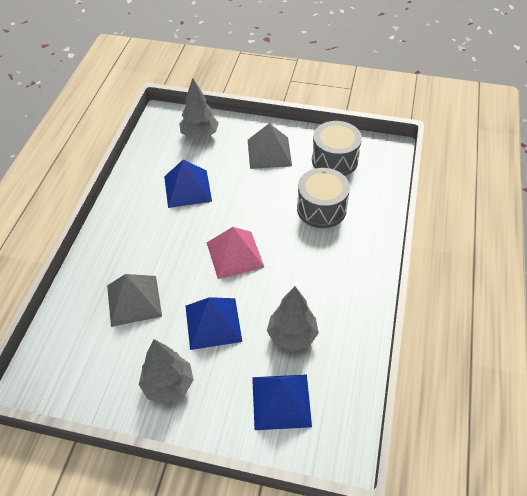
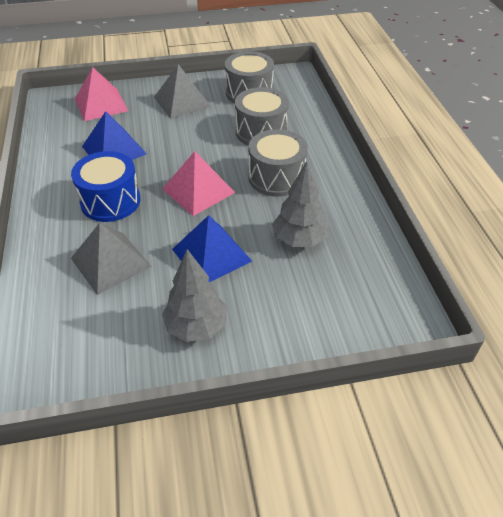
camera: 25 degrees left, 5 degrees down
(161, 241) = (110, 201): none -> blue drum
(199, 135) = (101, 104): grey tree -> pink pyramid
(281, 401) = (325, 298): blue pyramid -> none
(308, 264) = (276, 177): none -> grey drum

